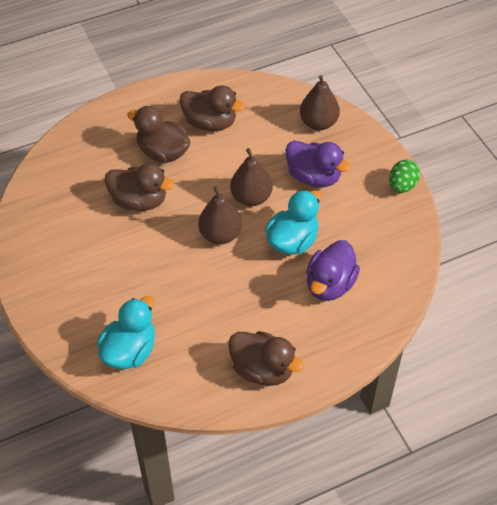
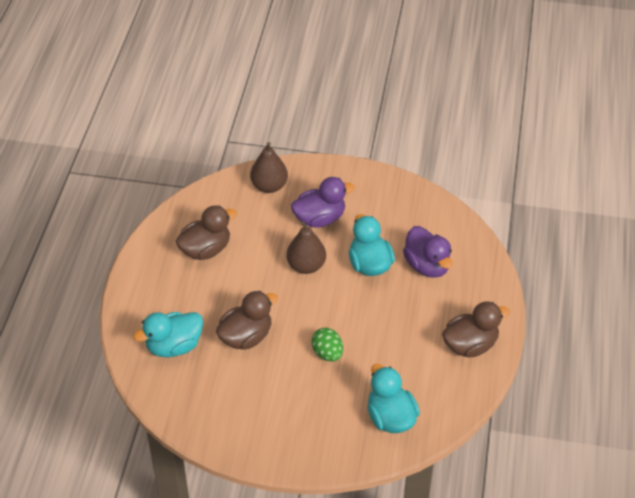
camera: 55 degrees left, 5 degrees down
(93, 161) = (174, 346): none -> turquoise duck
(162, 152) = (208, 296): brown duck -> none
(220, 235) = (326, 304): brown pear -> none
(402, 186) = (373, 175): green egg -> green egg (327, 353)

